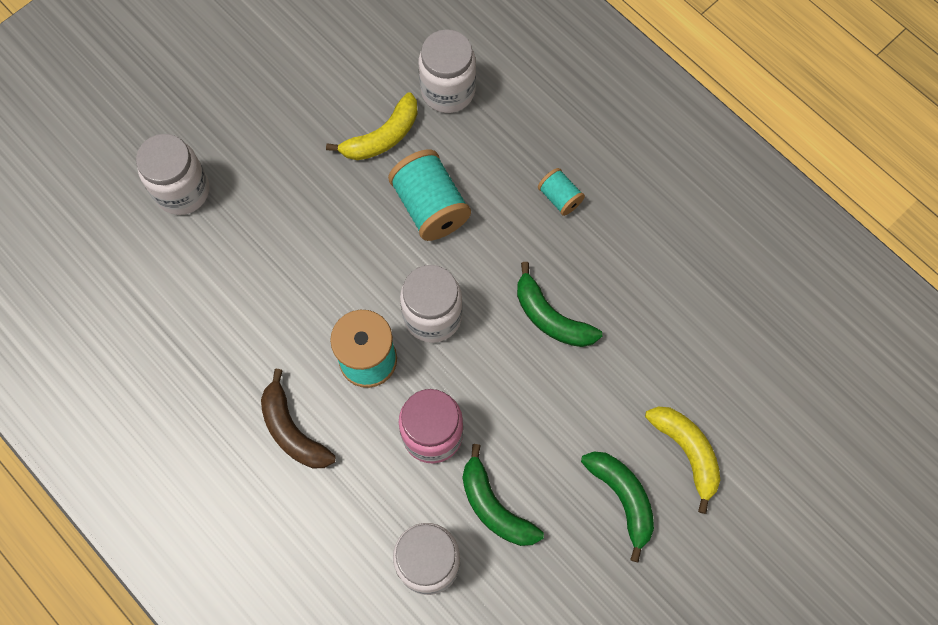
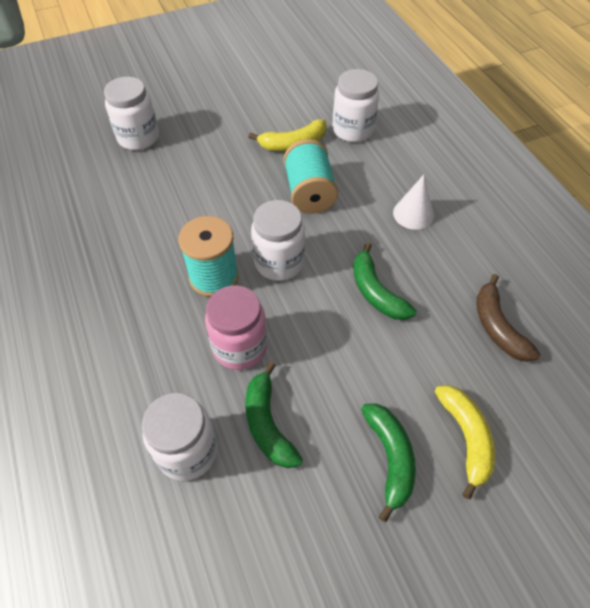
camera: 20 degrees right, 15 degrees down
(292, 431) = (129, 308): brown banana -> brown banana (497, 327)
(560, 198) = (413, 214): turquoise spool -> white cone

